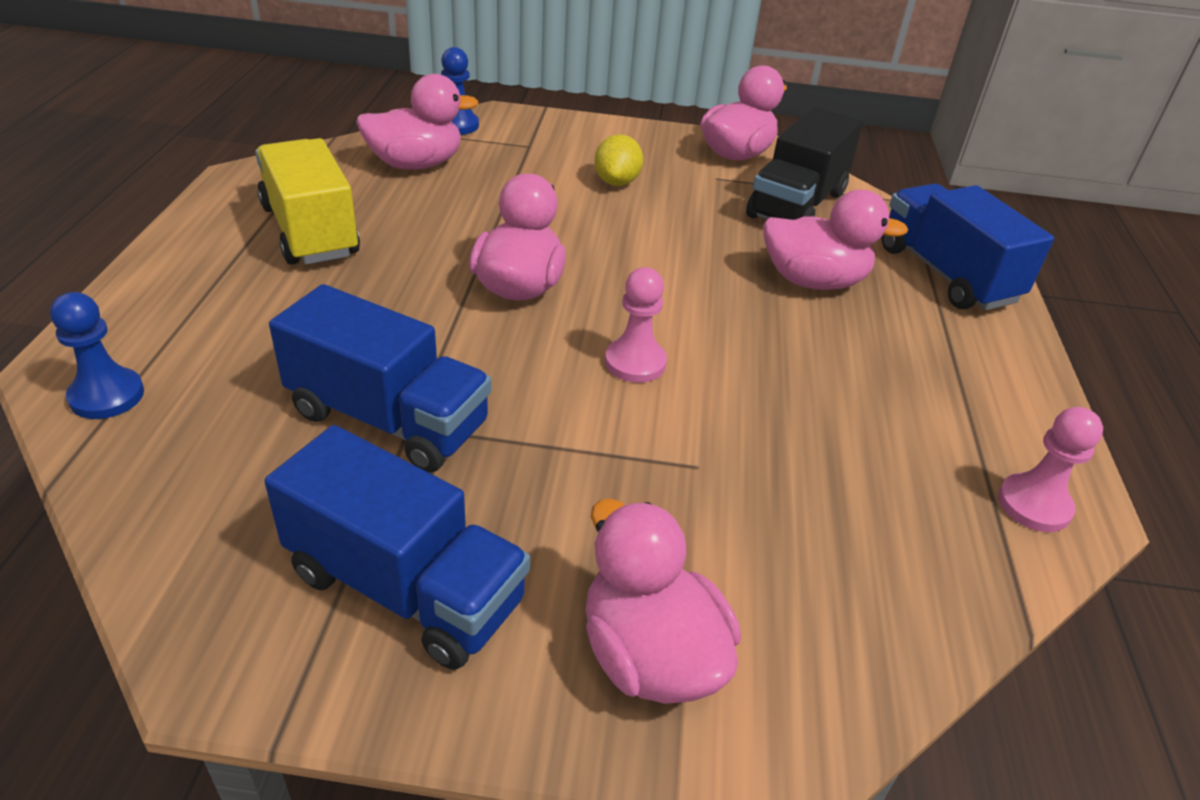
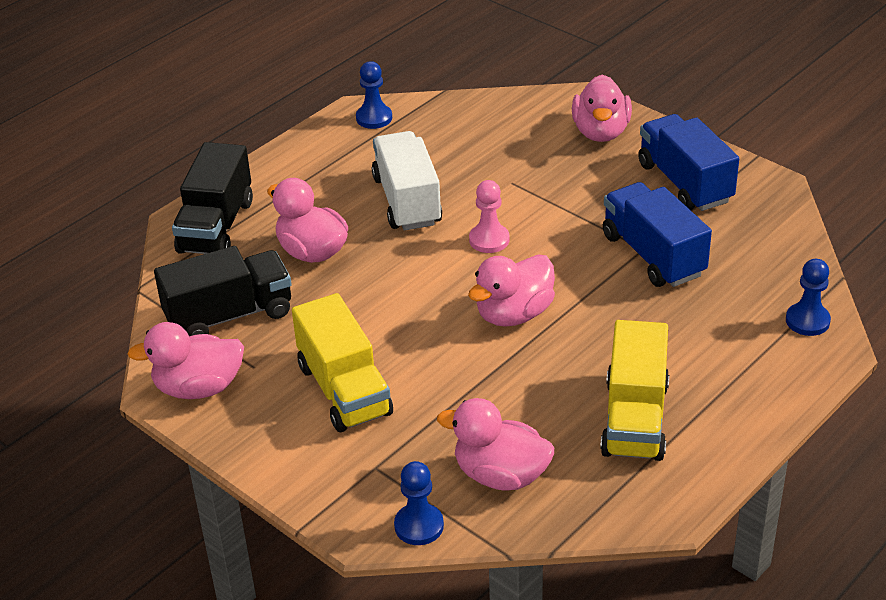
camera: 140 degrees left, 0 degrees up
(617, 182) = (344, 390): yellow lemon -> yellow truck
(798, 379) = (407, 201): none -> white truck
(946, 274) = (216, 226): blue truck -> black truck
(1034, 505) = (374, 118): pink pawn -> blue pawn

